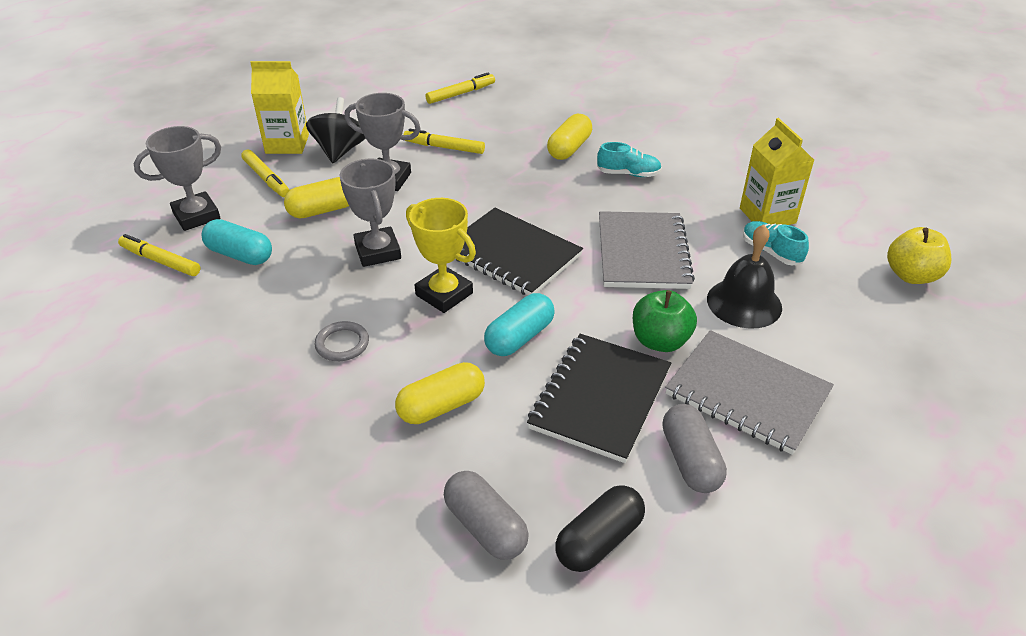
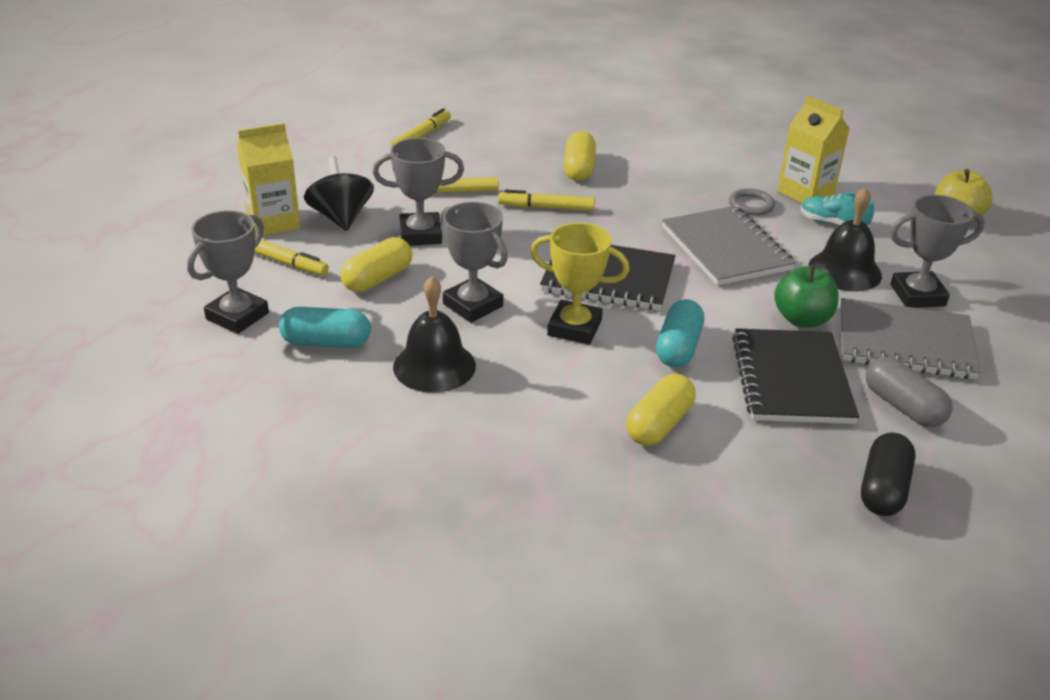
camera: 25 degrees left, 5 degrees down
(161, 261) = (240, 370): yellow marker -> yellow marker (546, 207)
(303, 297) = (434, 366): none -> black bell
(342, 344) = (515, 397): grey ring -> grey ring (751, 205)
(485, 527) = (783, 509): grey capsule -> none
(628, 174) = (654, 181): turquoise shoe -> none
(801, 347) = (917, 295): none -> grey trophy

